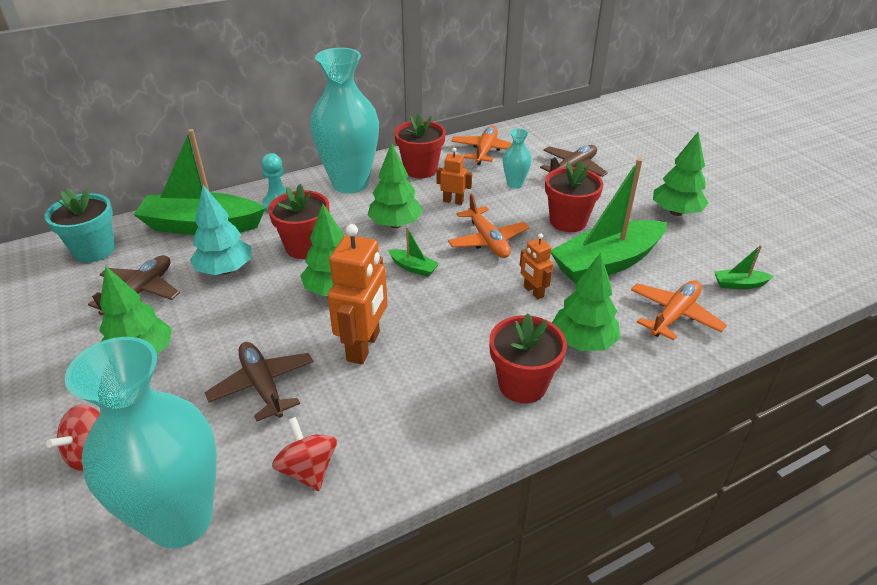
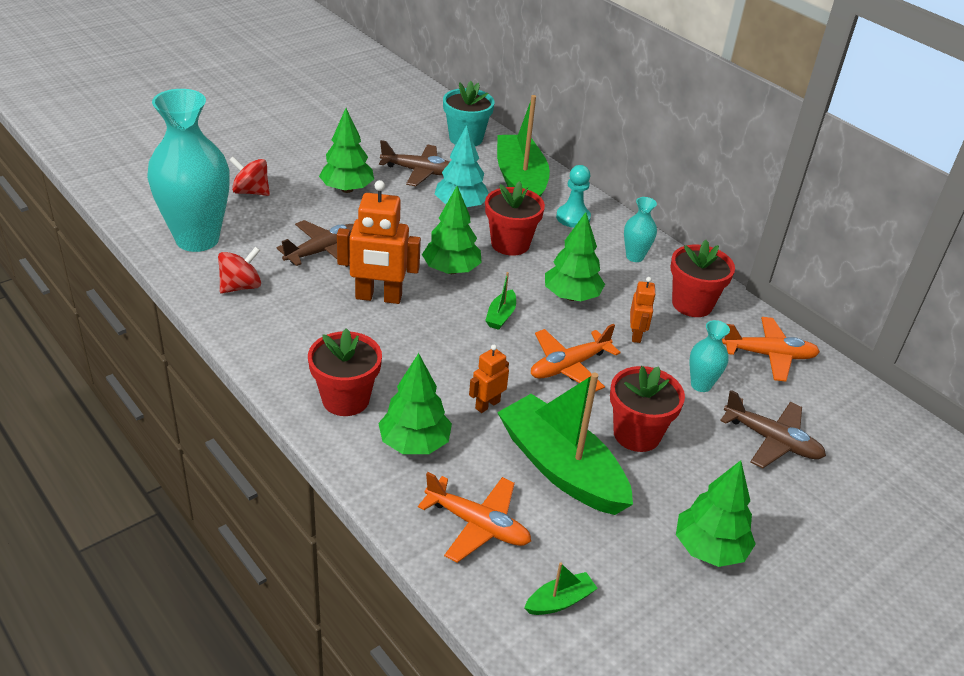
camera: 75 degrees right, 0 degrees up
(350, 184) = (634, 257): turquoise vase -> turquoise vase, size x0.44
(739, 284) = (559, 601): green boat -> green boat turned 75 degrees clockwise

